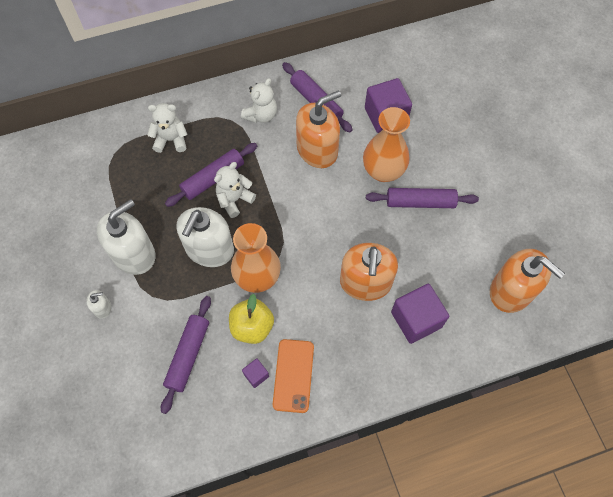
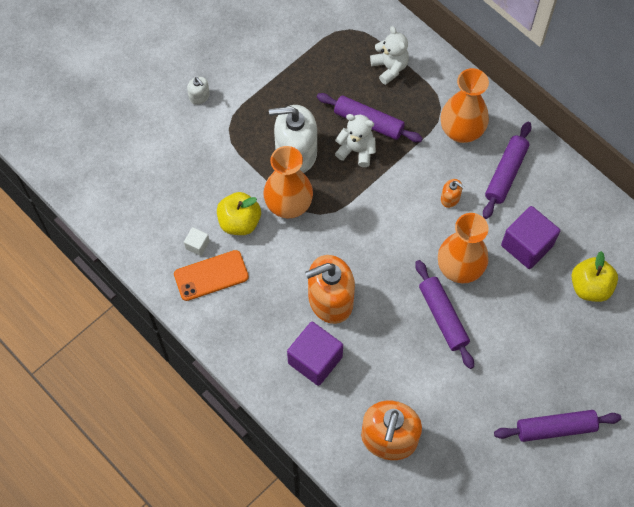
camera: 65 degrees right, 0 degrees up
(134, 254) = (260, 95): white soap dispenser -> none
(188, 355) = (189, 183): purple rolling pin -> purple rolling pin (555, 428)
(256, 375) = (197, 245): purple cube -> white cube
(261, 115) = (461, 131): white teddy bear -> orange vase
(317, 150) = (450, 198): orange soap dispenser -> orange soap dispenser, size x0.44
(440, 90) = (590, 287): none -> yellow apple

